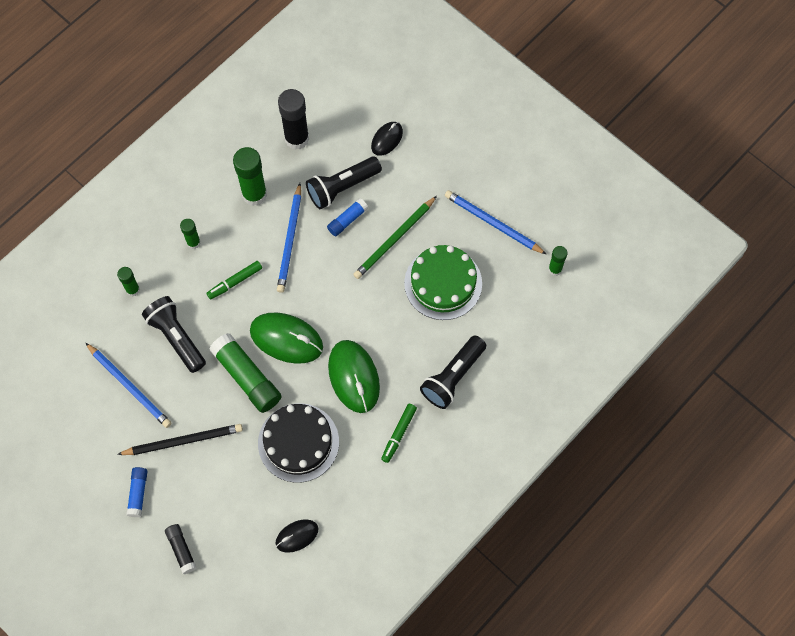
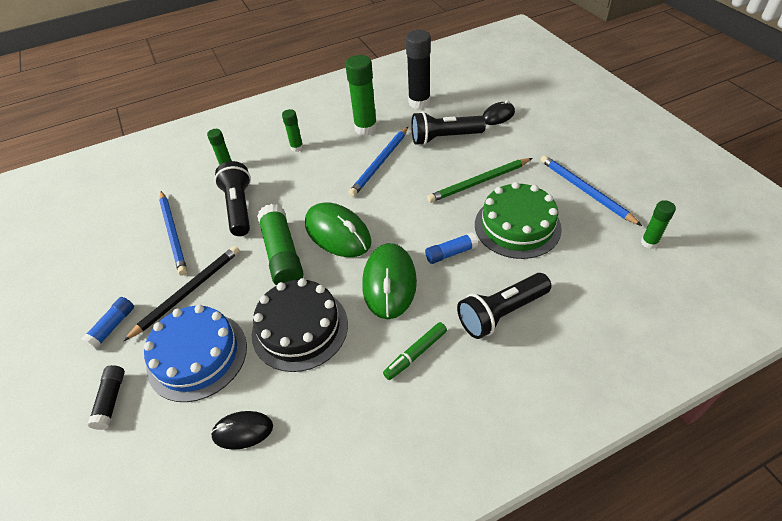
camera: 25 degrees right, 20 degrees down
(183, 441) = (188, 292): black pencil -> black pencil turned 60 degrees counterclockwise
(227, 493) = (197, 355): none -> blue cake
(235, 282) = (315, 180): green marker -> none
(347, 220) = (439, 160): blue glue stick -> blue glue stick (450, 253)

